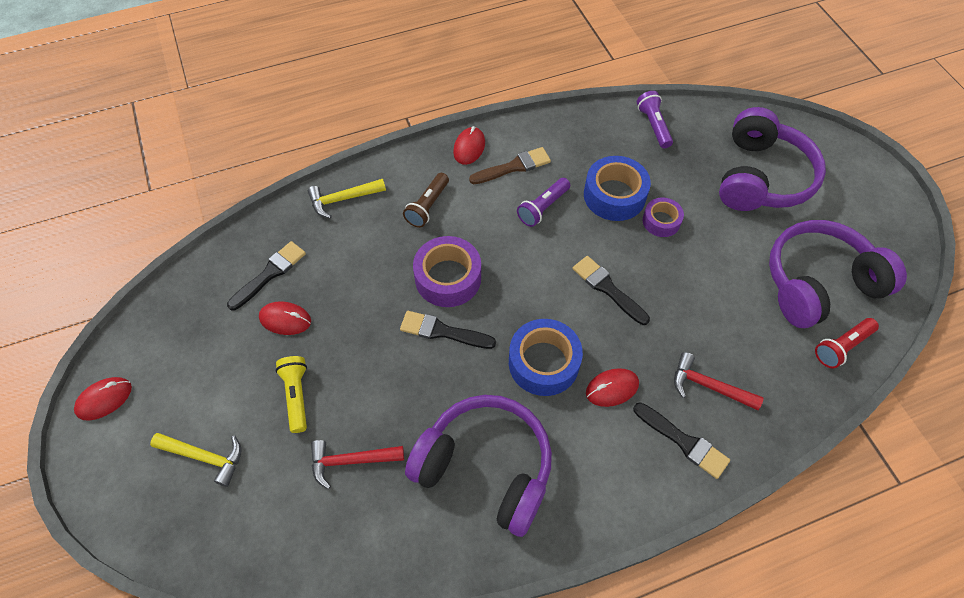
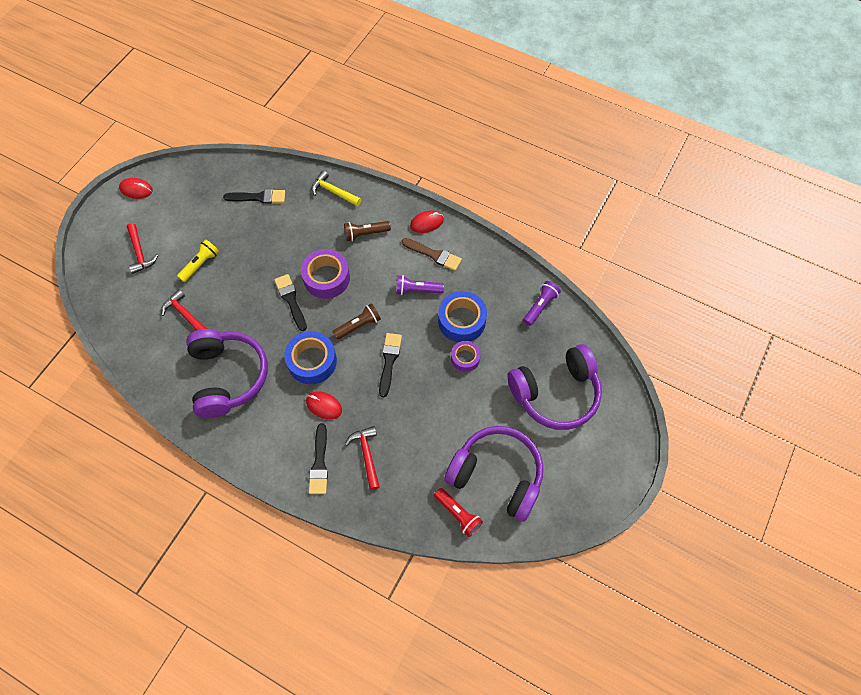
camera: 50 degrees right, 5 degrees up
(204, 457) = (140, 253): yellow hammer -> red hammer
(285, 319) = (238, 225): red mouse -> none
(538, 287) = (358, 325): none -> brown flashlight
(841, 347) = (458, 514): red flashlight -> red flashlight turned 150 degrees counterclockwise

